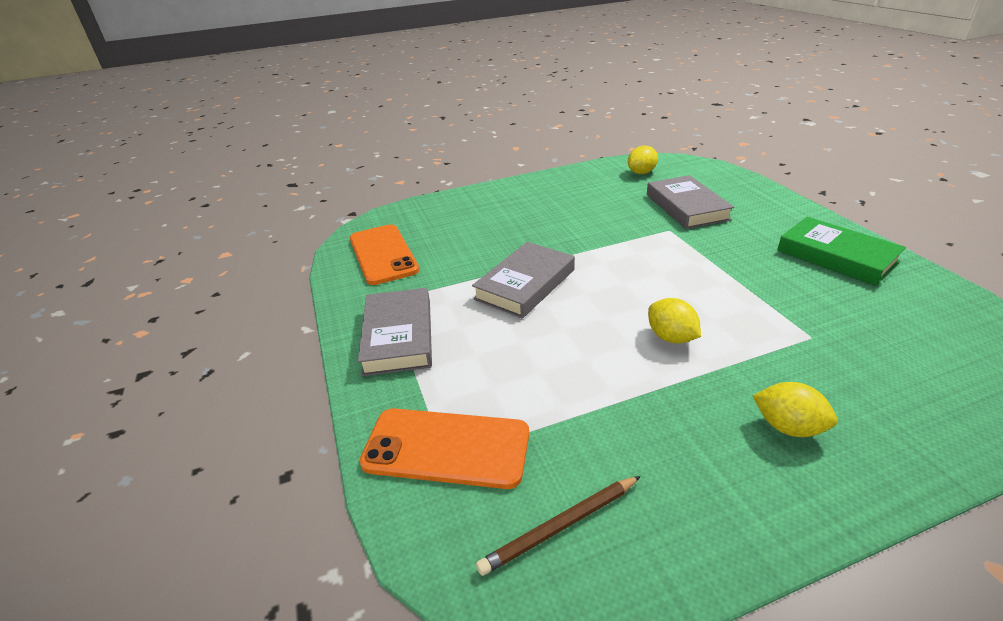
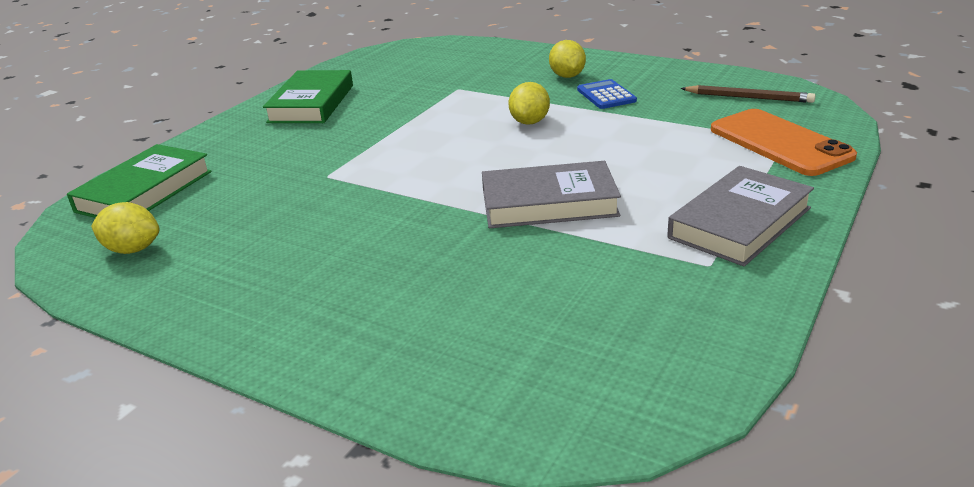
camera: 130 degrees left, 5 degrees down
(383, 254) = (643, 339): orange phone -> none
(686, 207) = (249, 184): grey book -> none
(691, 418) = (606, 95): none -> blue calculator
(714, 181) = (144, 191): none -> green book

